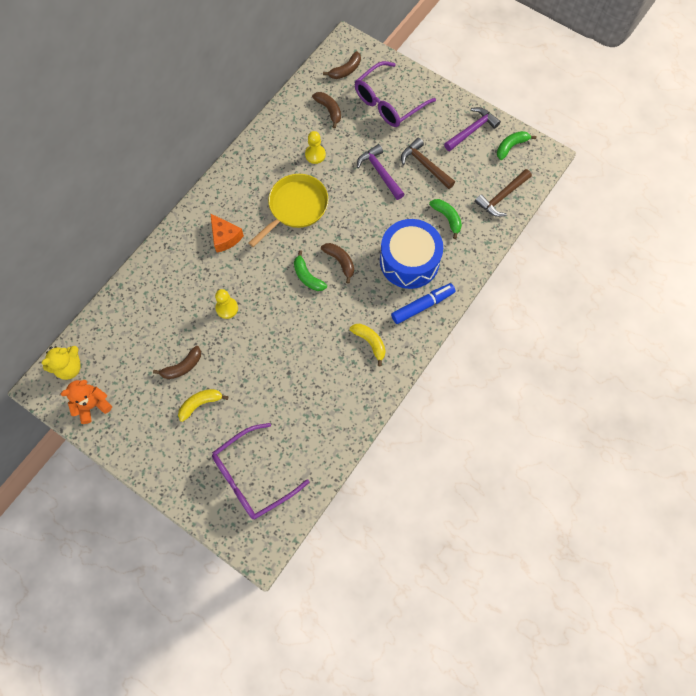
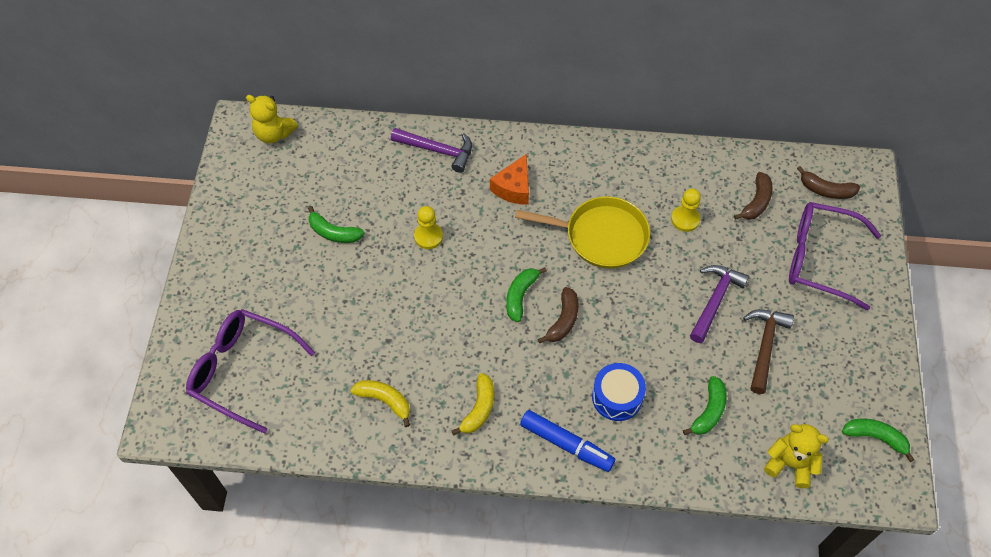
camera: 60 degrees right, 10 degrees down
(92, 405) = (244, 176): orange teddy bear -> none
(182, 367) = (333, 233): brown banana -> green banana
(200, 404) = (300, 273): yellow banana -> yellow banana (385, 400)
(409, 261) = (617, 397): blue drum -> blue drum, size x0.58
(472, 130) = (860, 376): purple hammer -> purple hammer (438, 150)
(502, 197) = (790, 464): brown hammer -> yellow teddy bear

